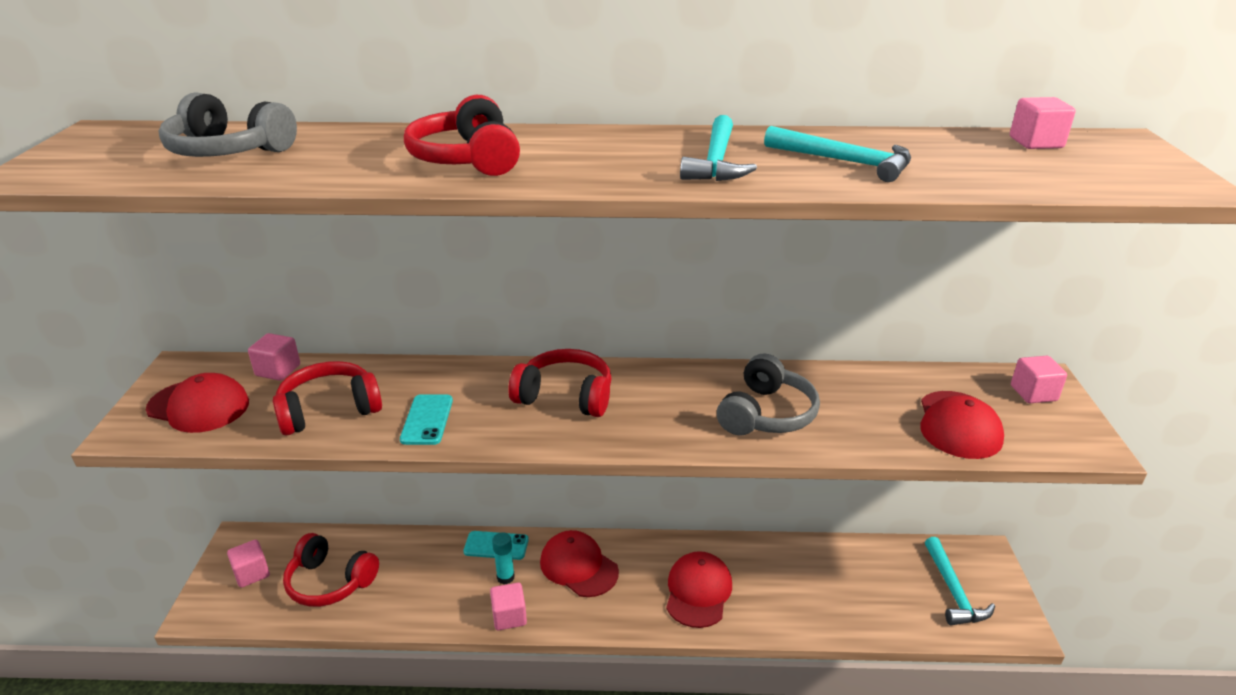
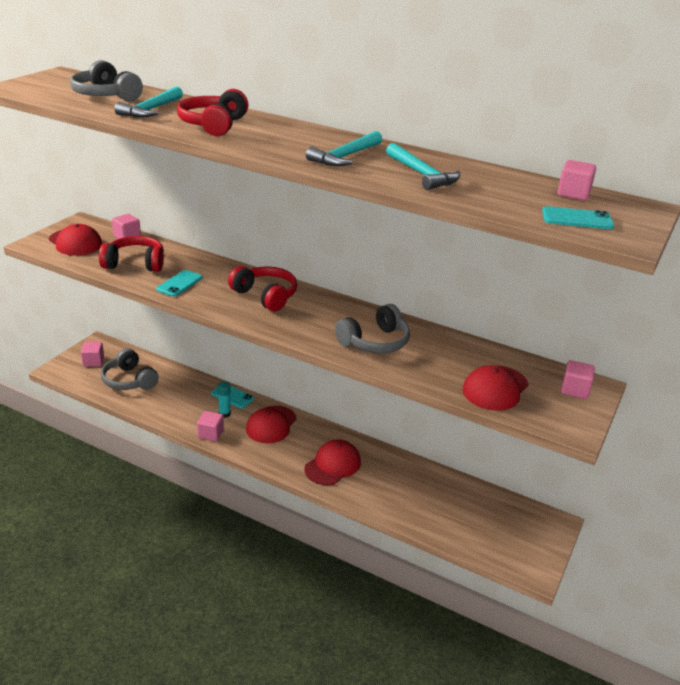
camera: 25 degrees right, 0 degrees up
(330, 582) = (129, 380): red headphones -> grey headphones
(578, 566) = (271, 425): red cap -> red cap turned 135 degrees counterclockwise
(953, 591) = (507, 533): turquoise hammer -> turquoise hammer (151, 110)
(1100, 174) = (577, 219): none -> turquoise phone

